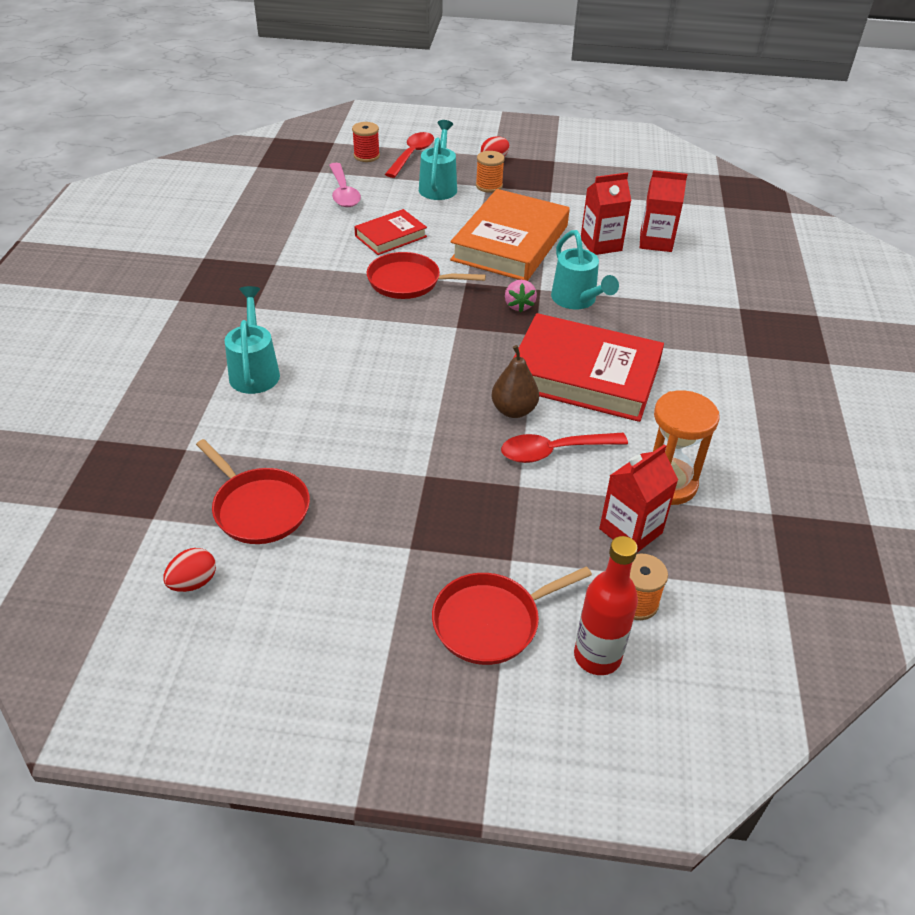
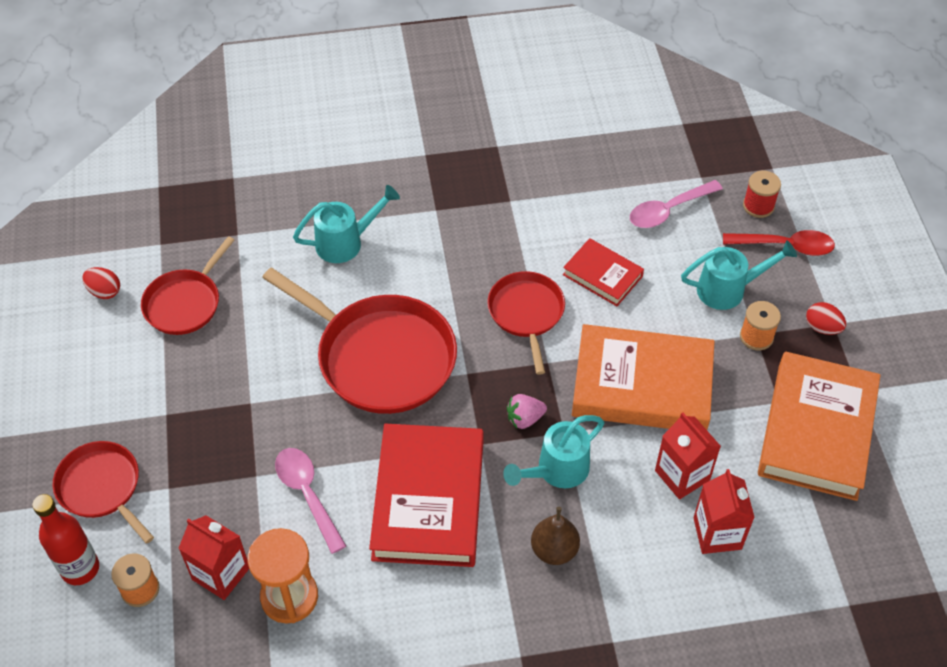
camera: 75 degrees right, 10 degrees up
(412, 374) = (381, 357): none -> red pan
(513, 410) = (355, 450): brown pear -> brown pear (554, 550)
(554, 451) = (307, 494): red spoon -> pink spoon
(581, 183) = (817, 431): none -> orange book

